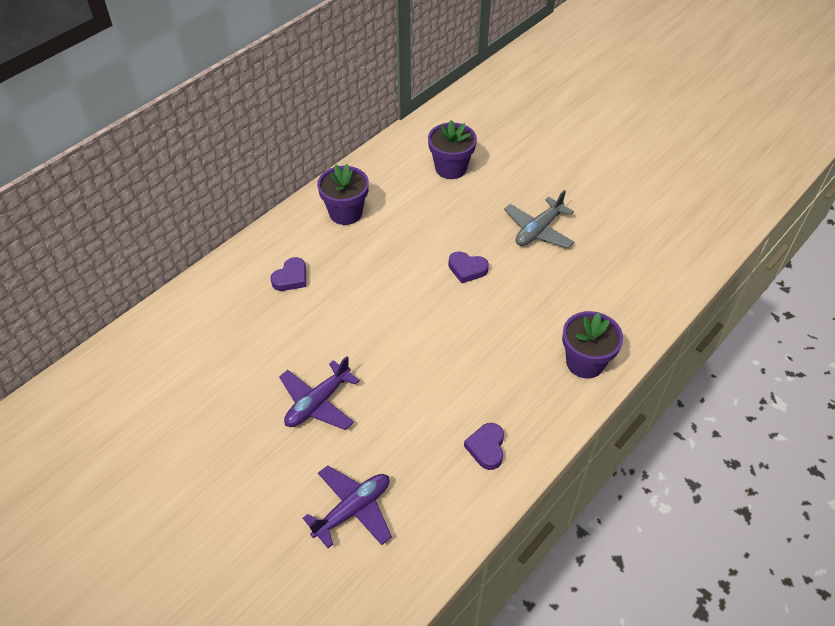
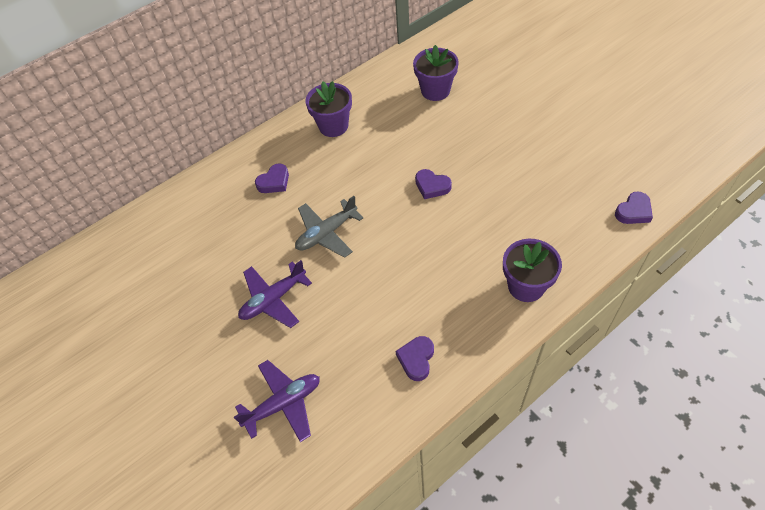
camera: 15 degrees right, 5 degrees up
(538, 230) = (505, 154): grey plane -> grey plane (327, 233)
(678, 278) = (633, 211): none -> purple heart

